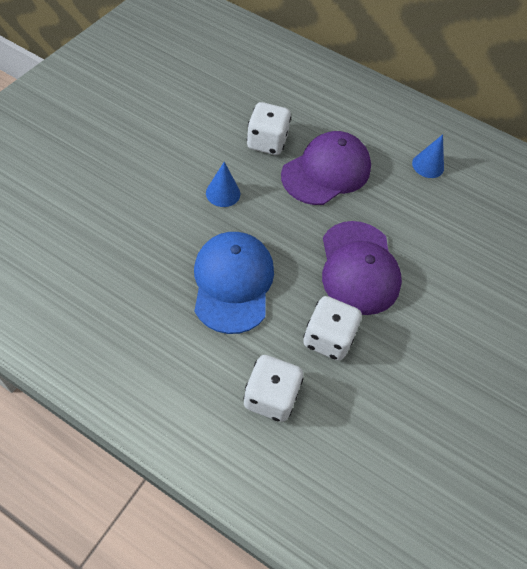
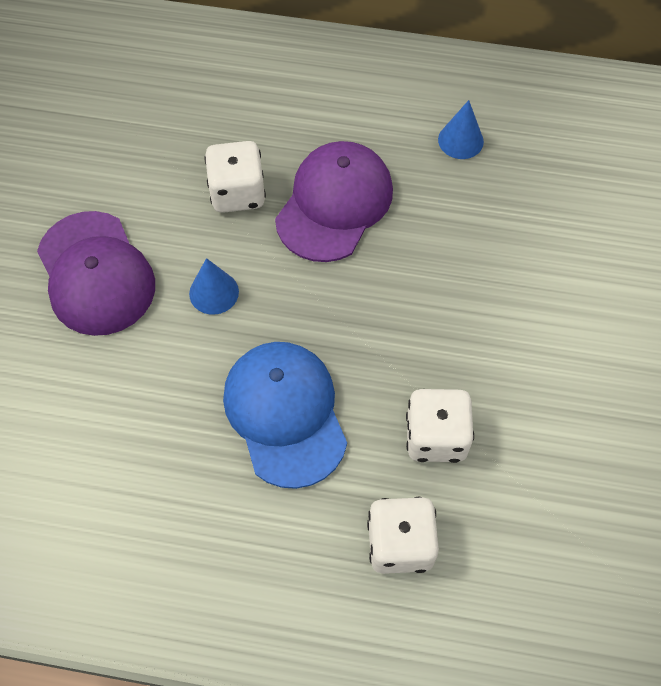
camera: 15 degrees left, 5 degrees up
(358, 268) = (433, 324): purple cap -> purple cap (95, 274)

